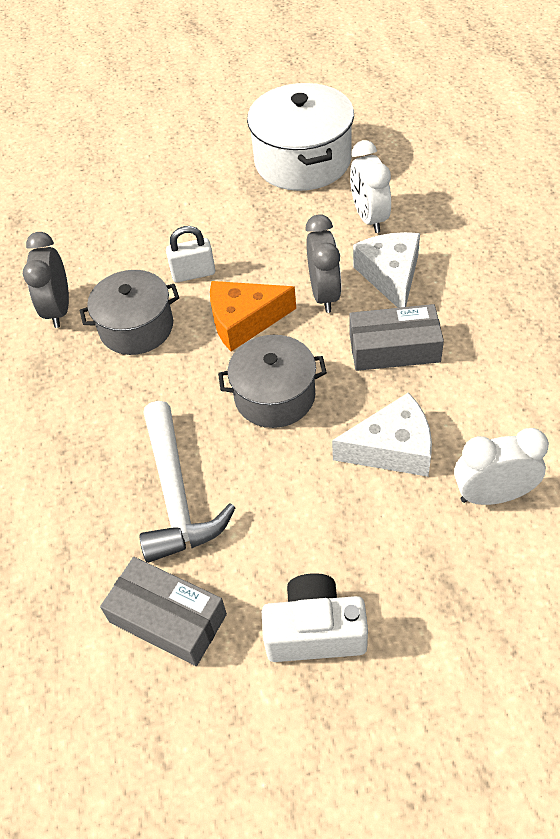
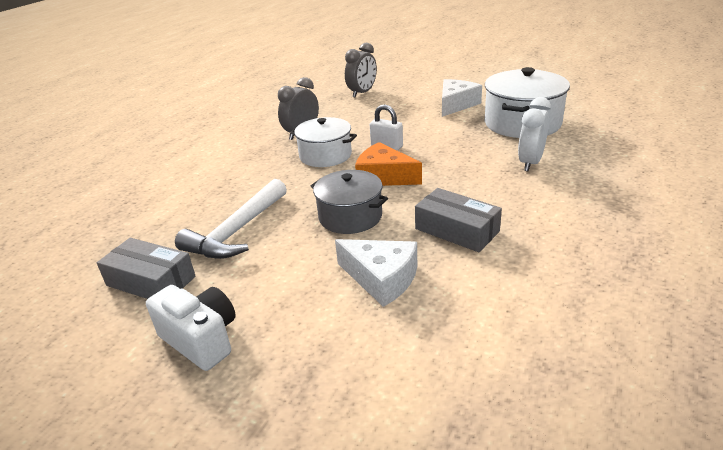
camera: 40 degrees right, 20 degrees down
(136, 327) = (325, 155): grey pot -> white pot
(168, 618) = (151, 281): grey box -> grey box turned 45 degrees counterclockwise
(324, 294) = (448, 185): grey clock -> grey clock (362, 93)
(390, 276) = (505, 195): white cheese -> white cheese (456, 105)
(492, 495) = (412, 345): white clock -> none

